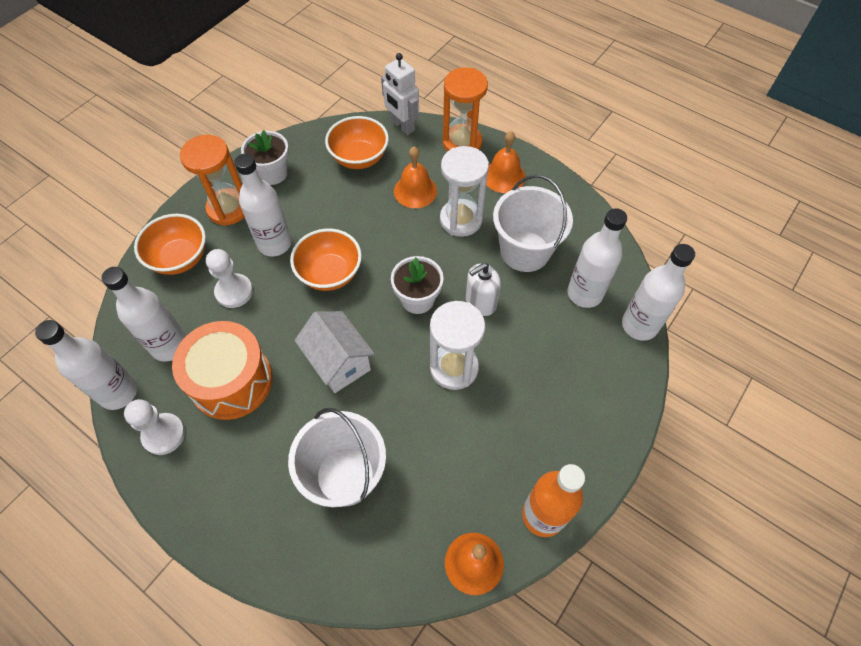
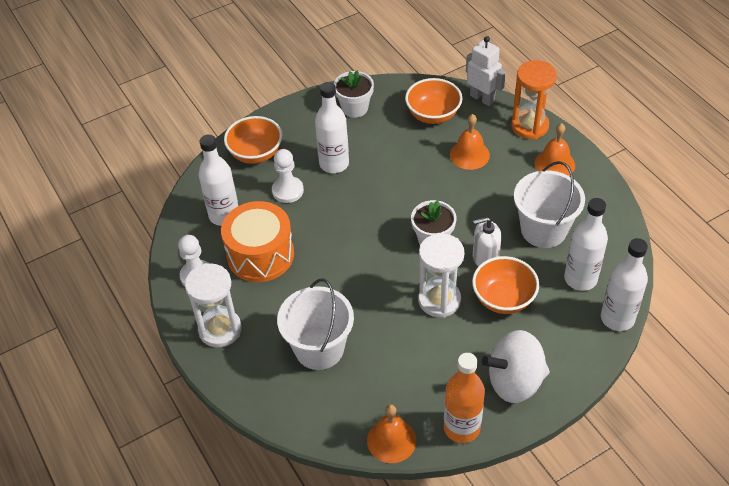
camera: 25 degrees right, 10 degrees down
(118, 392) = (175, 237): white bottle -> none
(228, 209) = (308, 126): orange hourglass -> none
(330, 273) = (369, 199): orange bowl -> orange bowl (503, 299)
(339, 362) = (348, 267): white house -> none
(402, 126) = (482, 98): white robot -> white robot turned 150 degrees clockwise
(461, 220) = (499, 189): white hourglass -> white hourglass (220, 329)
(573, 436) = (515, 381): none -> white spinning top

